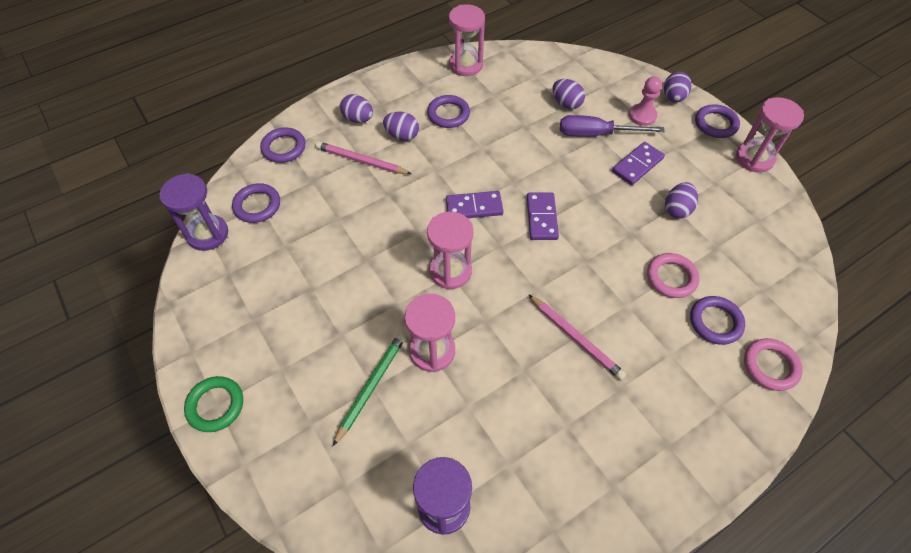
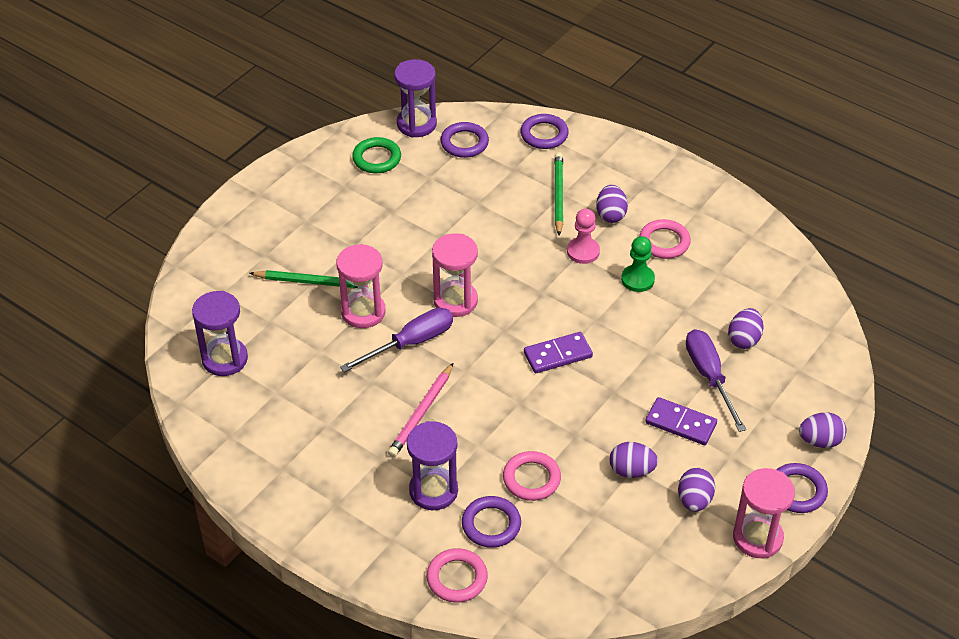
camera: 70 degrees right, 10 degrees down
(215, 405) = (258, 194): green ring -> green ring (377, 158)
(358, 119) = (614, 174): purple egg -> purple egg (694, 500)
(361, 161) = (558, 195): pink pencil -> green pencil
(448, 114) = (664, 242): purple ring -> pink ring
(466, 65) = (753, 235): pink hourglass -> none
(474, 207) = (543, 297): purple domino -> none
(480, 142) = (637, 279): none -> green pawn
(488, 322) = (411, 343): none -> purple screwdriver
(642, 116) = (767, 415): pink pawn -> pink pawn (583, 252)
(669, 355) = (433, 491): none -> purple hourglass

